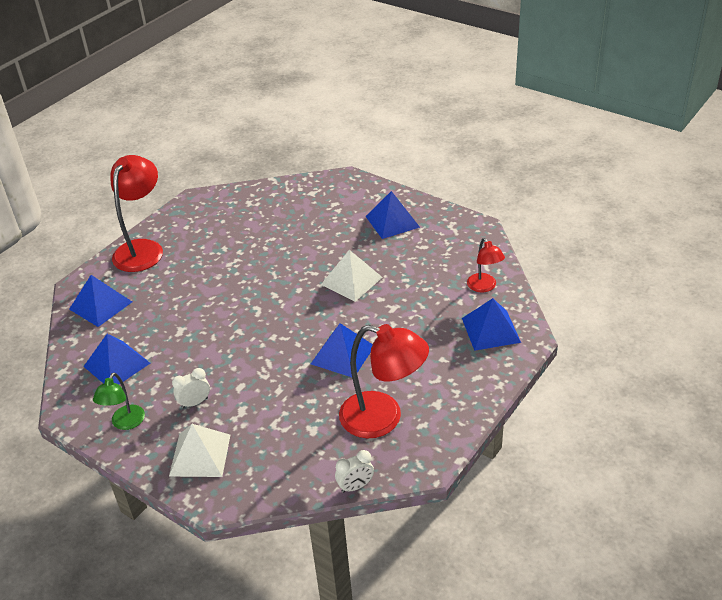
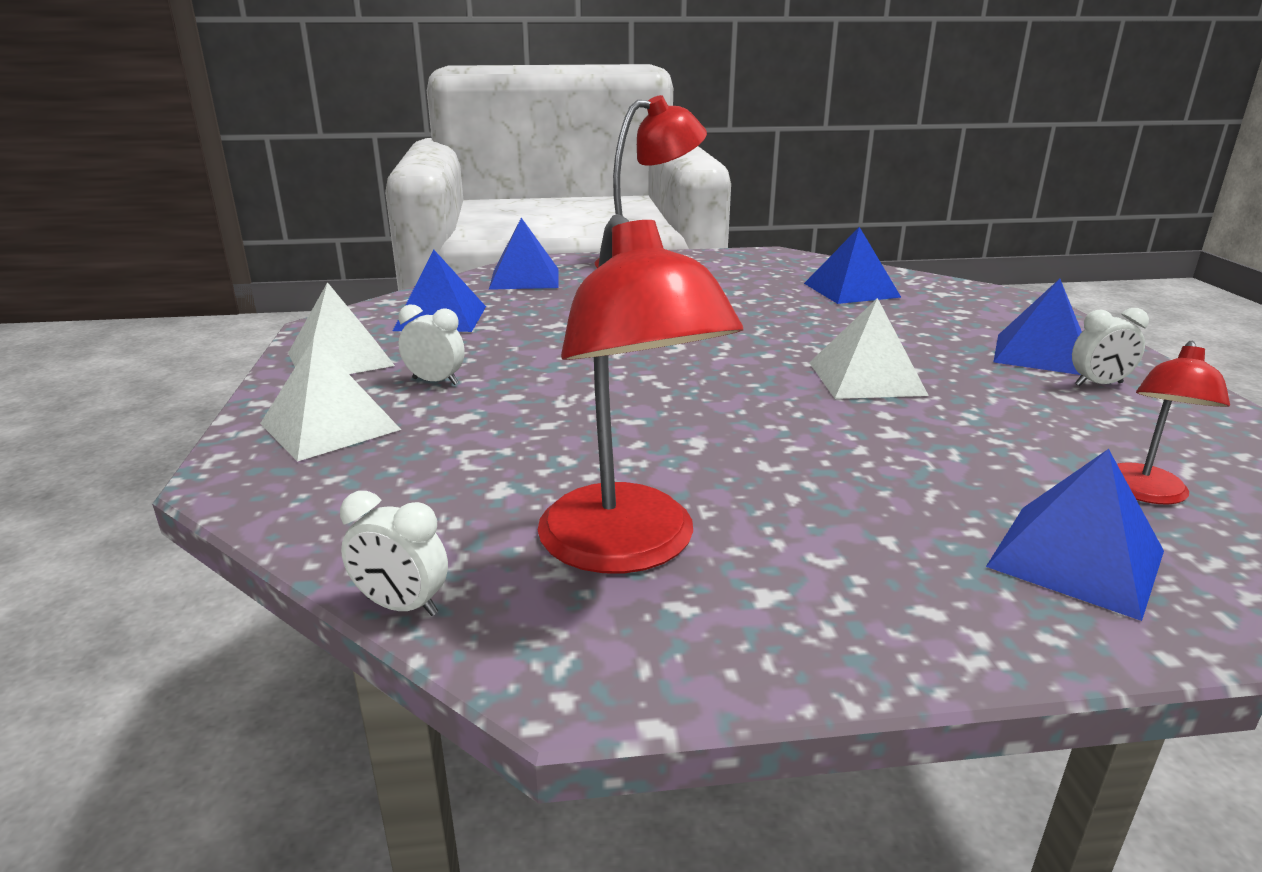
camera: 45 degrees right, 15 degrees down
(125, 423) = (340, 359): green lamp -> white pyramid
(342, 354) = (710, 439): blue pyramid -> blue pyramid (851, 290)
(426, 231) = (1098, 384): none -> white clock

